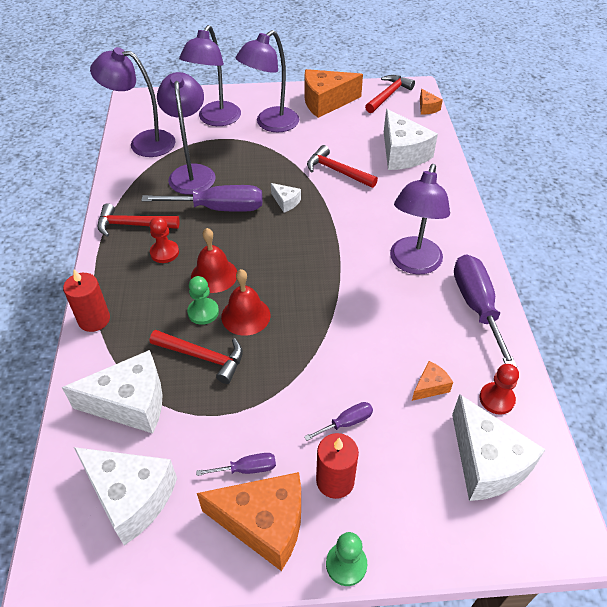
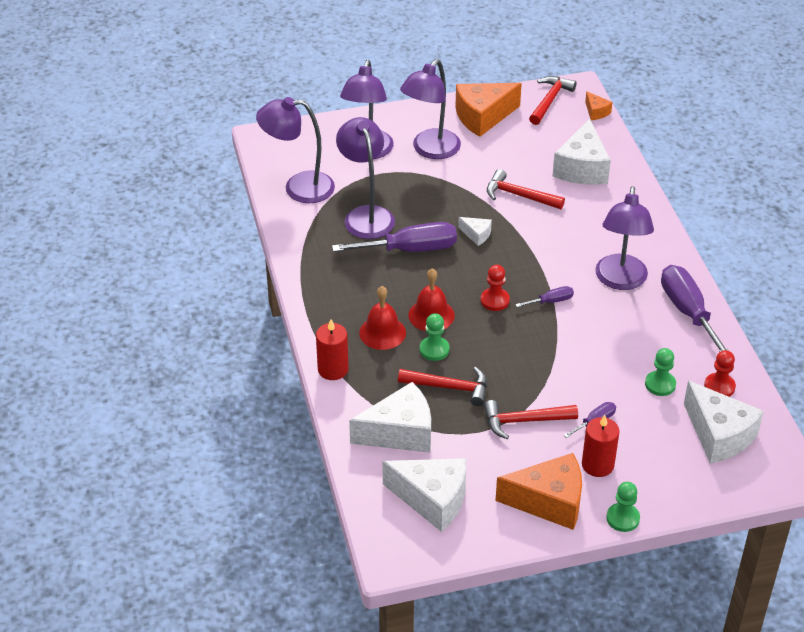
camera: 10 degrees left, 5 degrees down
(133, 225) = (328, 277): red hammer -> red hammer (524, 421)
(164, 252) = (373, 300): red pawn -> red pawn (495, 300)
(245, 316) = (475, 347): red bell -> red bell (382, 332)
(247, 469) = (521, 467): purple screwdriver -> purple screwdriver (551, 301)
(402, 153) = (582, 168): white cheese -> white cheese turned 45 degrees clockwise
(430, 386) = (660, 384): orange cheese -> green pawn

